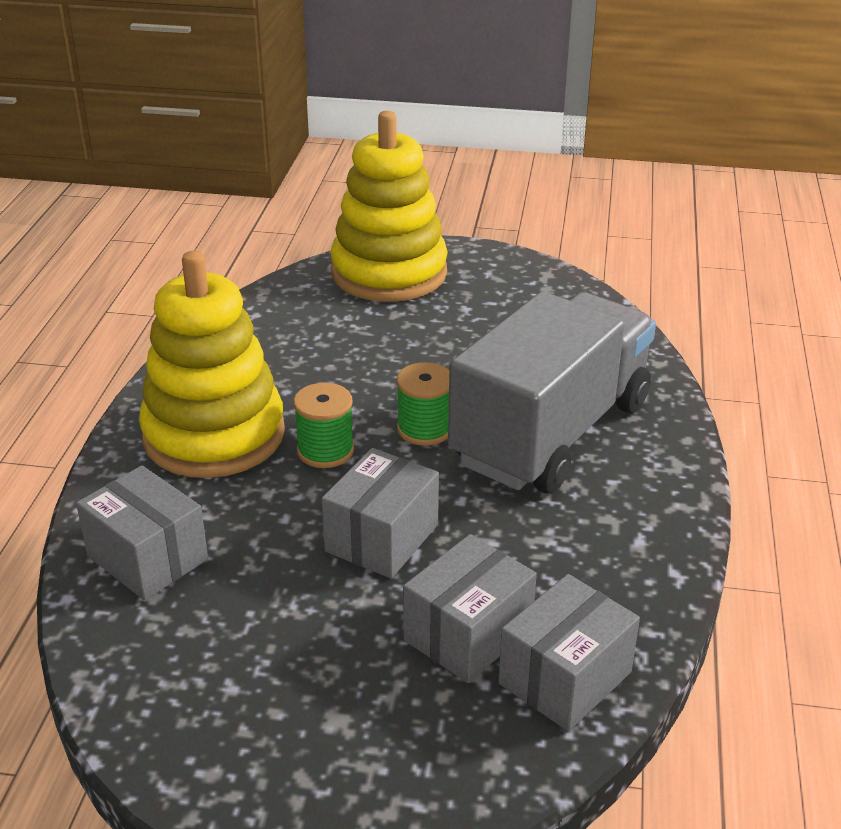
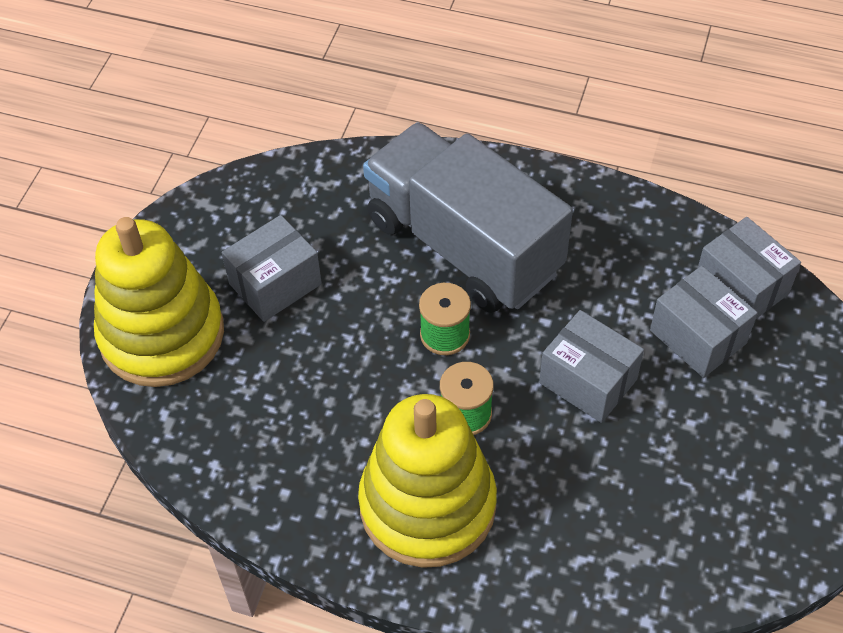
camera: 80 degrees left, 20 degrees up
(147, 558) = (599, 558): grey box -> grey box (275, 284)

